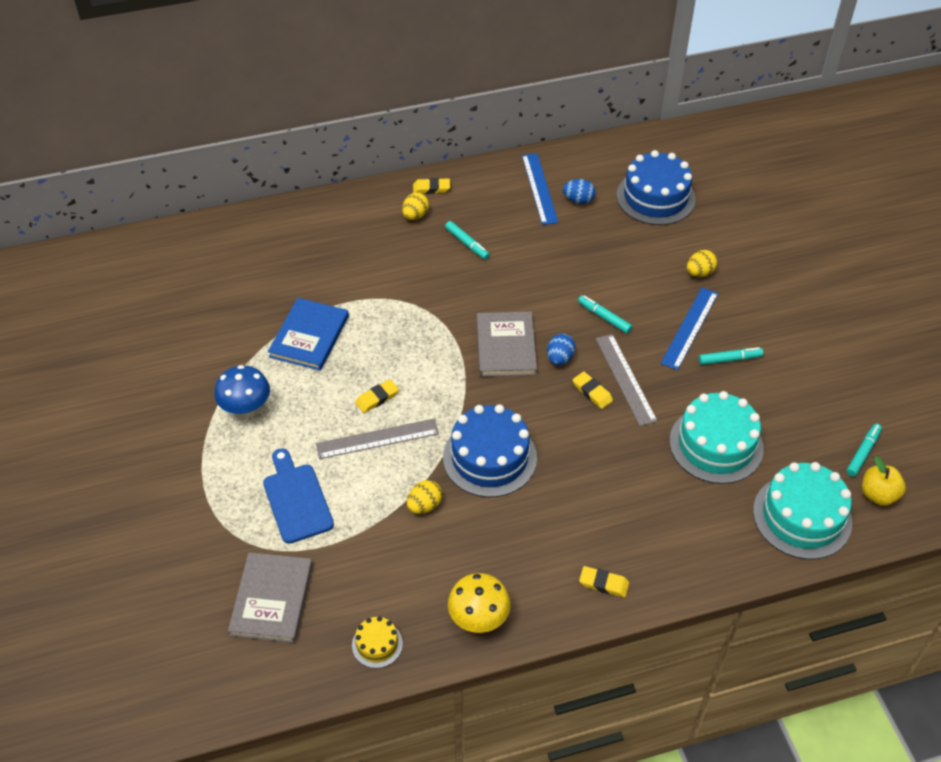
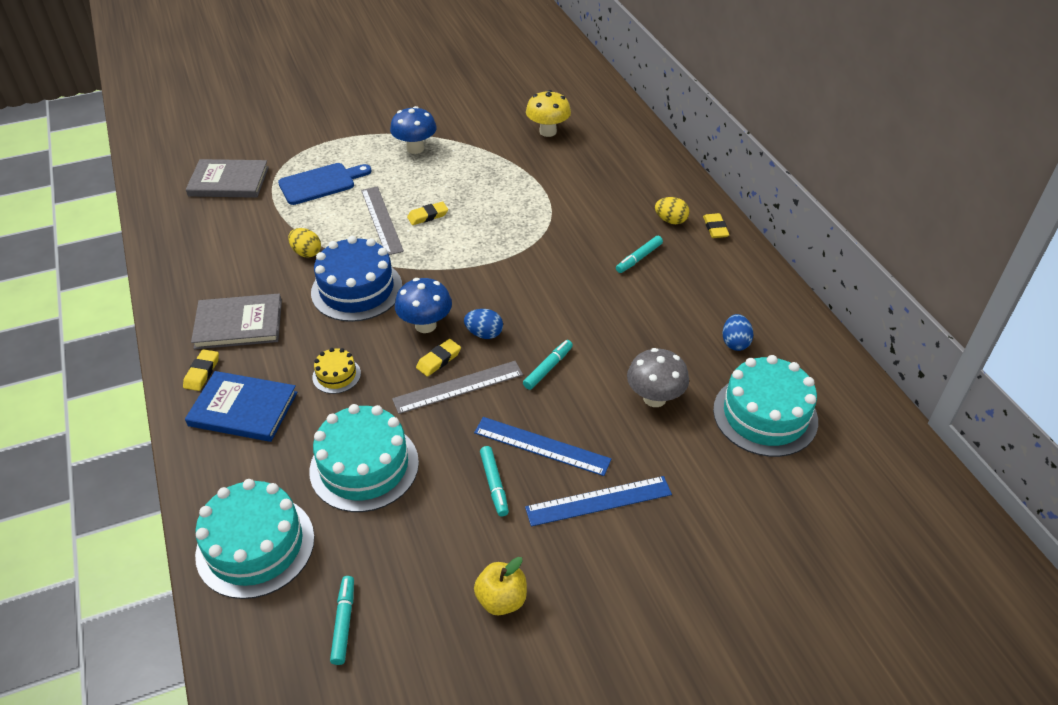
camera: 85 degrees right, 5 degrees down
(309, 336) = (498, 171): blue book -> blue book (243, 409)
(377, 398) = (428, 216): yellow eraser -> yellow eraser turned 75 degrees counterclockwise
(377, 644) = (175, 237): yellow cake -> yellow cake (336, 375)
(478, 619) = (184, 292): yellow mushroom -> yellow mushroom (548, 131)
(506, 346) = (497, 293): grey book -> grey book (239, 324)
(539, 188) = (744, 309): blue ruler -> blue ruler (598, 501)
(546, 401) = (425, 325): none -> blue mushroom
(638, 255) = (654, 398): none -> grey mushroom
(655, 197) = (765, 415): blue cake -> turquoise cake
(699, 273) = (637, 458): yellow egg -> none
(863, 453) = (344, 623): turquoise marker -> turquoise marker turned 120 degrees counterclockwise
(878, 495) = (277, 634): yellow apple -> yellow apple (501, 599)

